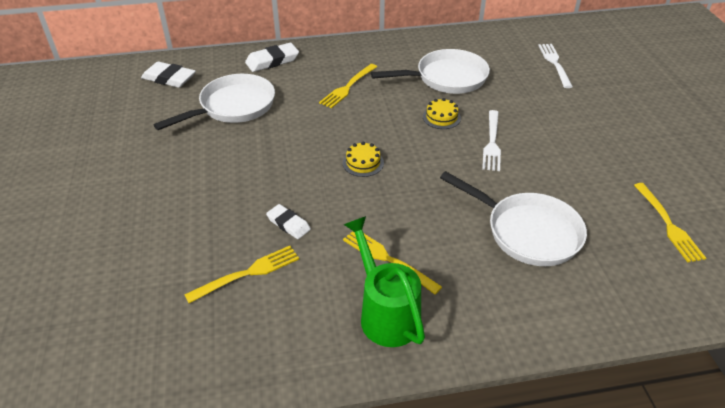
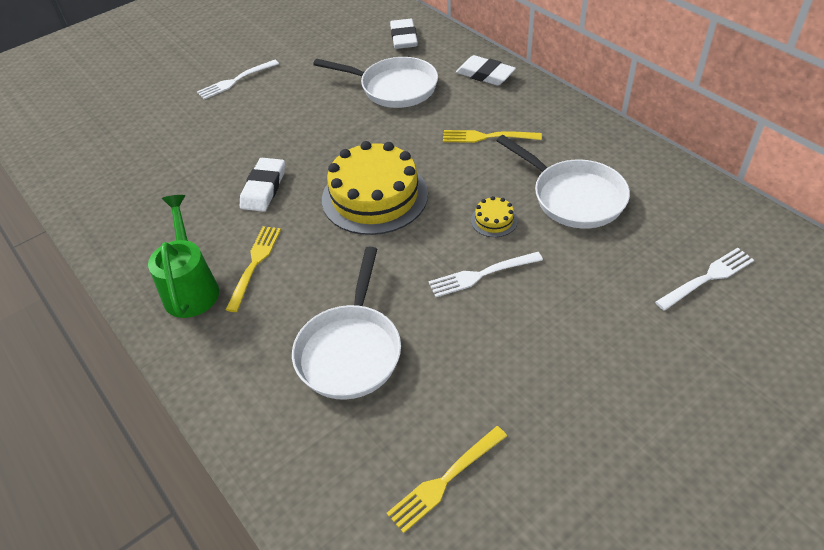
camera: 65 degrees right, 5 degrees up
(93, 195) = (236, 80): none -> white fork
(247, 273) = (196, 192): yellow fork -> none
(288, 224) = (263, 188): white eraser -> white eraser, size x1.54
(363, 163) = (374, 196): yellow cake -> yellow cake, size x2.40
(385, 313) = (191, 288): green watering can -> green watering can turned 45 degrees counterclockwise

